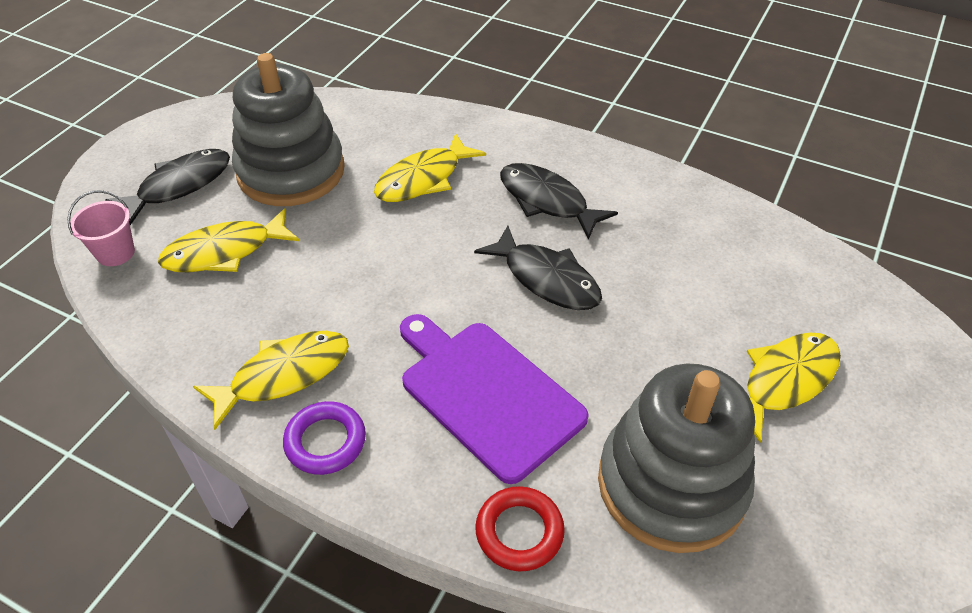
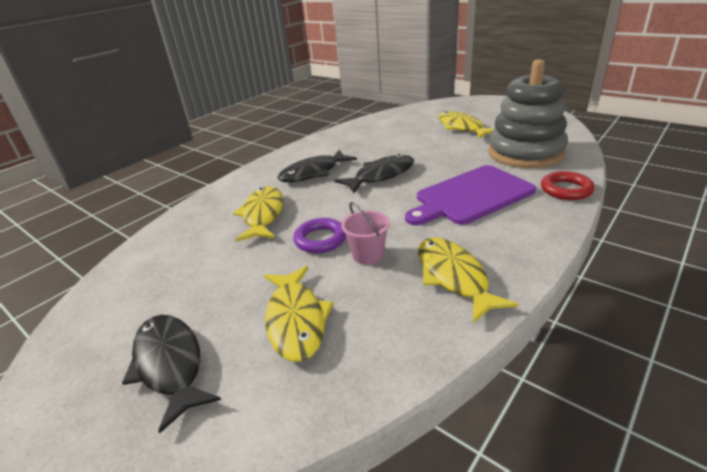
camera: 75 degrees left, 15 degrees down
(115, 253) = (256, 417): pink bucket -> pink bucket (368, 255)
(291, 171) = (206, 281): grey stacking toy -> none
(325, 441) = (516, 255): purple ring -> purple ring (320, 239)
(423, 179) = (263, 215): yellow fish -> yellow fish turned 150 degrees counterclockwise

